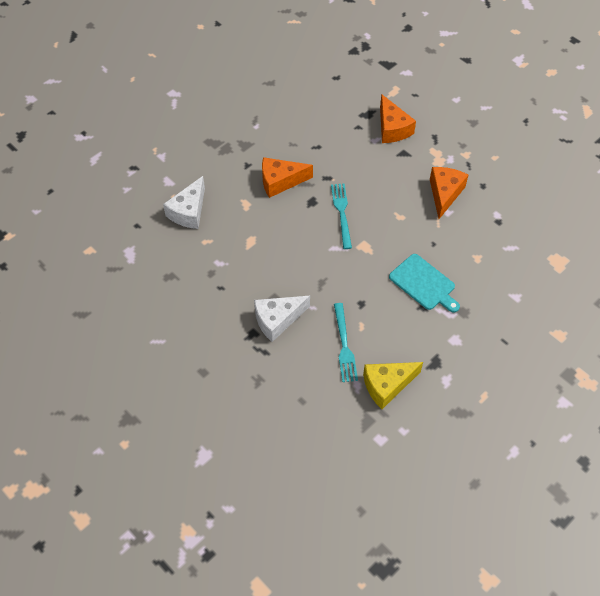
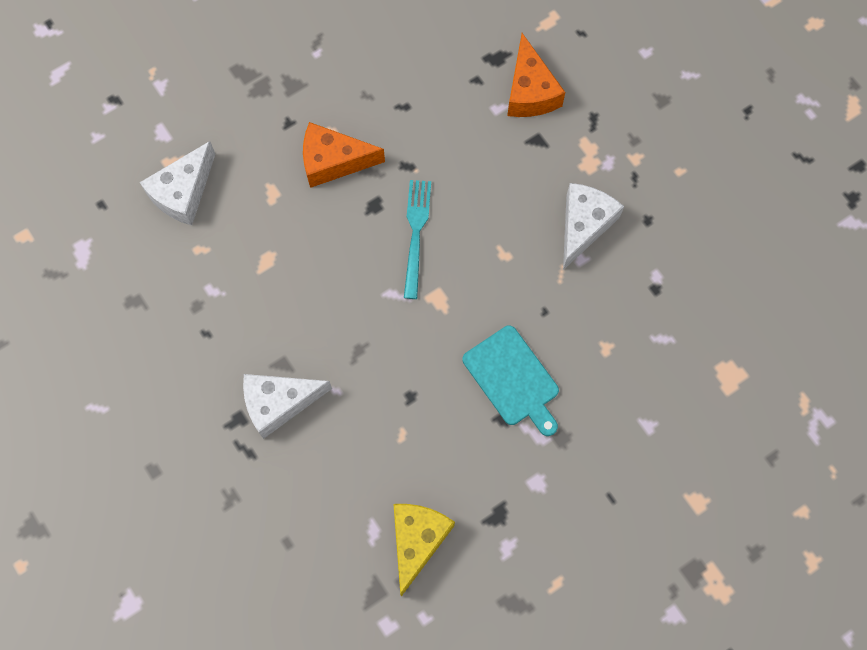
camera: 10 degrees right, 15 degrees up
(344, 345) = (369, 463): turquoise fork -> none
(387, 385) = (417, 541): yellow cheese -> yellow cheese turned 120 degrees clockwise
(444, 194) = (583, 225): orange cheese -> white cheese

